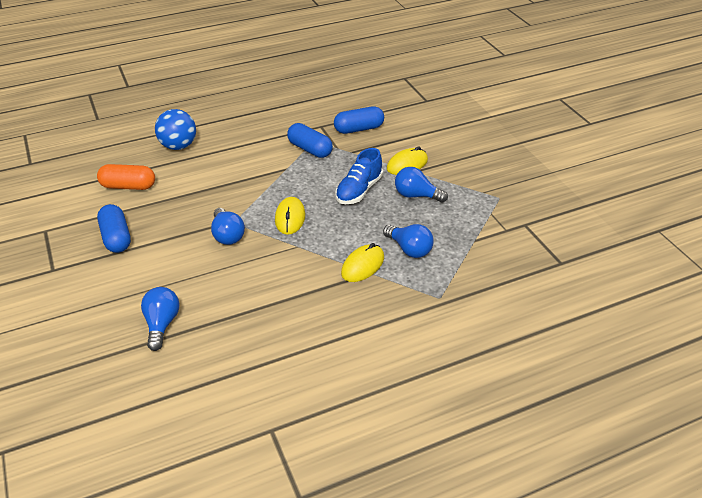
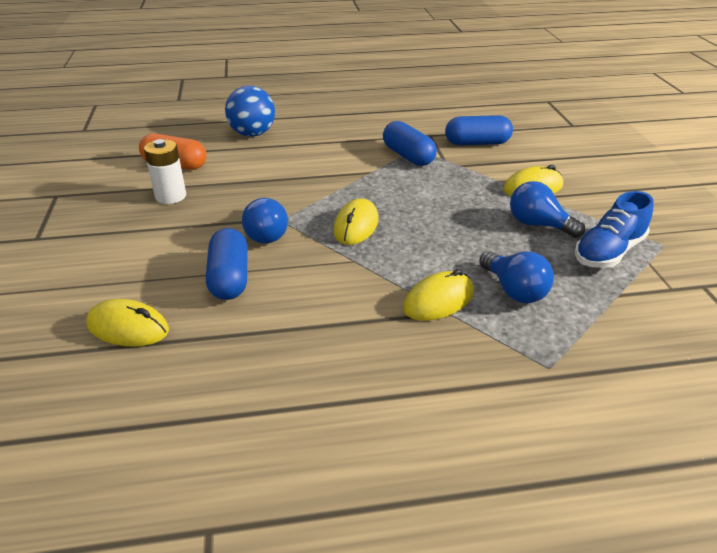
camera: 15 degrees right, 5 degrees down
(116, 237) = (130, 215): blue capsule -> blue capsule (229, 278)
(139, 216) = (170, 196): none -> white battery
(162, 324) = (128, 328): blue light bulb -> yellow mouse
(359, 190) = (459, 208): blue shoe -> blue shoe (608, 252)

